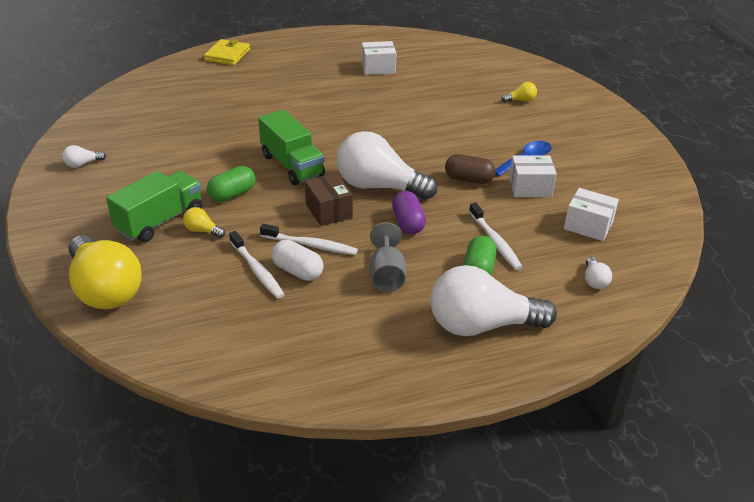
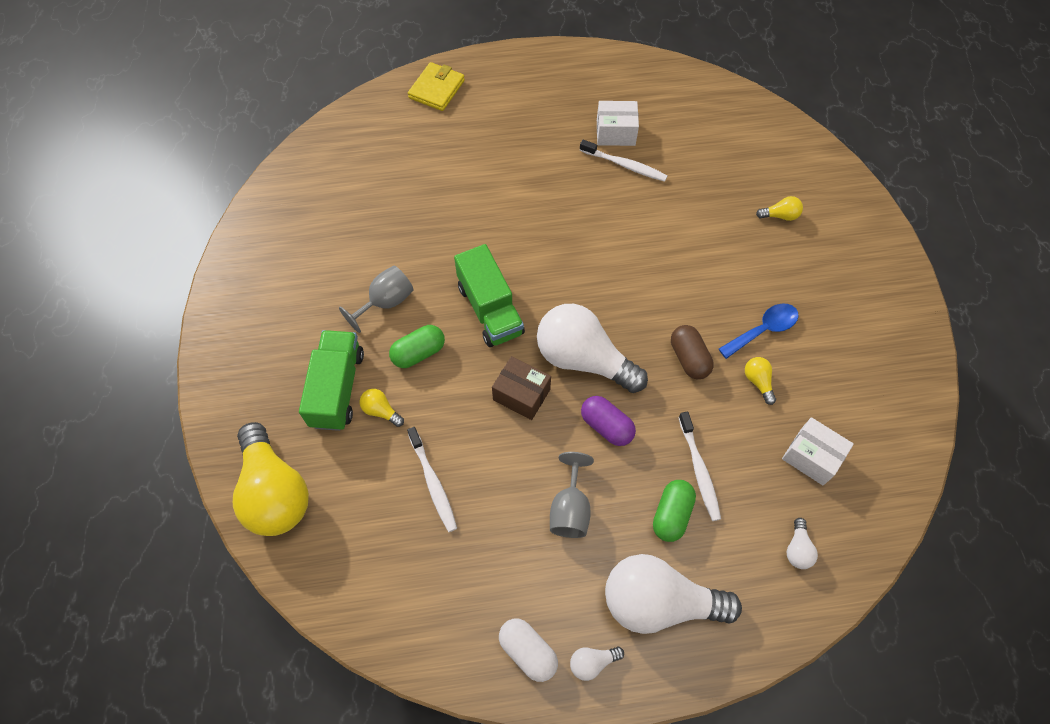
camera: 10 degrees right, 25 degrees up
(82, 164) = (260, 280): white light bulb -> white light bulb (592, 662)
(160, 221) = (337, 389): green truck -> green truck turned 45 degrees counterclockwise
(199, 168) = (386, 302): none -> grey goblet
(297, 271) = (475, 490): white capsule -> white capsule (528, 651)
(311, 245) = (494, 449): white toothbrush -> white toothbrush (624, 165)
(329, 211) = (521, 394): brown box -> brown box turned 45 degrees counterclockwise
(408, 223) = (606, 426): purple capsule -> purple capsule turned 45 degrees counterclockwise
(469, 179) = (689, 358): brown capsule -> brown capsule turned 45 degrees clockwise
(530, 187) = (758, 382): white box -> yellow light bulb

